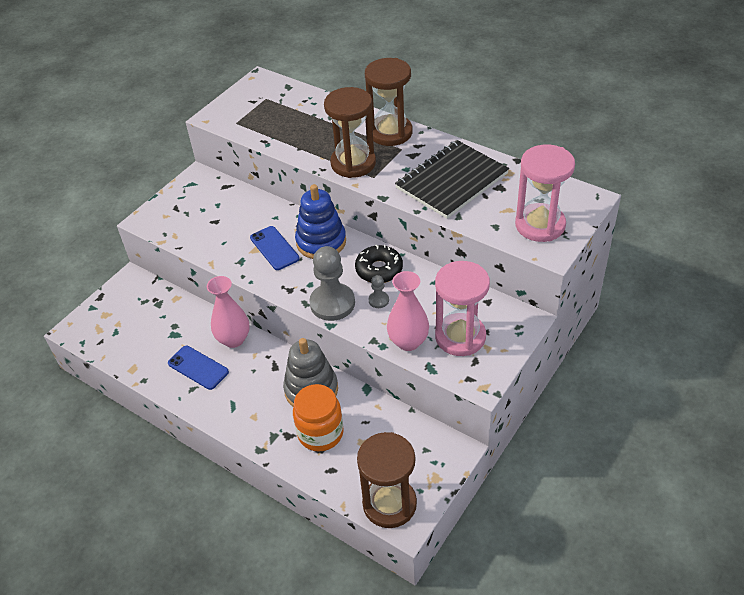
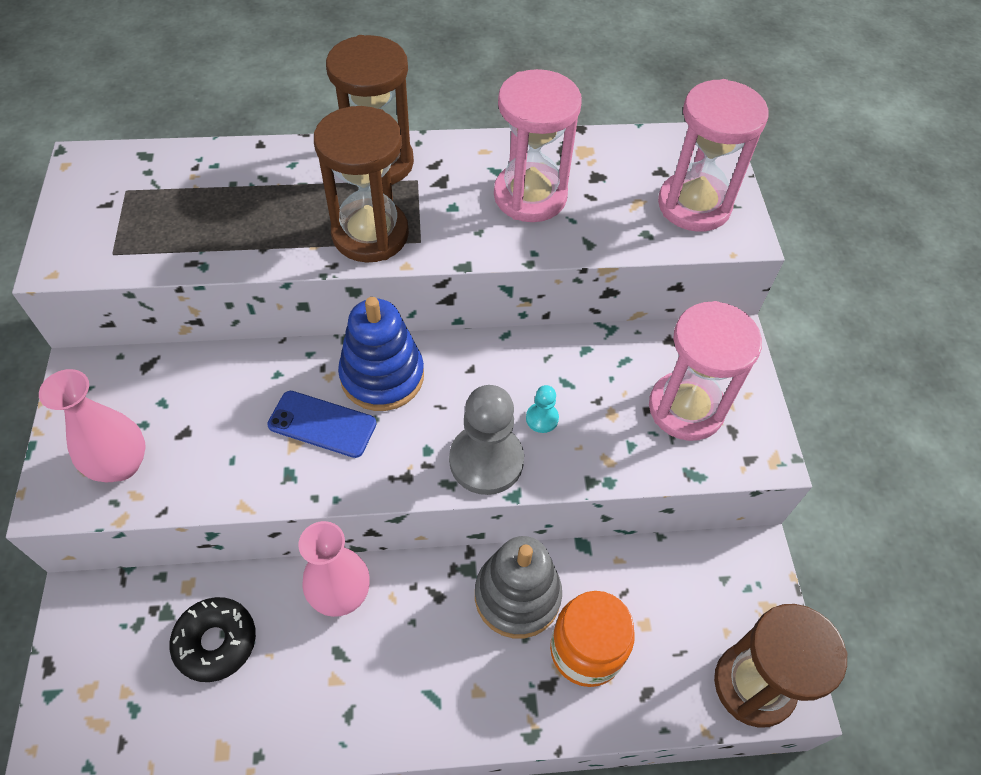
camera: 45 degrees left, 10 degrees up
(198, 367) = (327, 675): blue phone -> none
(378, 300) = (542, 418): grey pawn -> turquoise pawn
(379, 270) = (500, 373): black donut -> black donut (216, 642)
(408, 342) = (634, 455): pink vase -> pink vase (121, 464)
(451, 181) = (530, 196): black notebook -> pink hourglass

